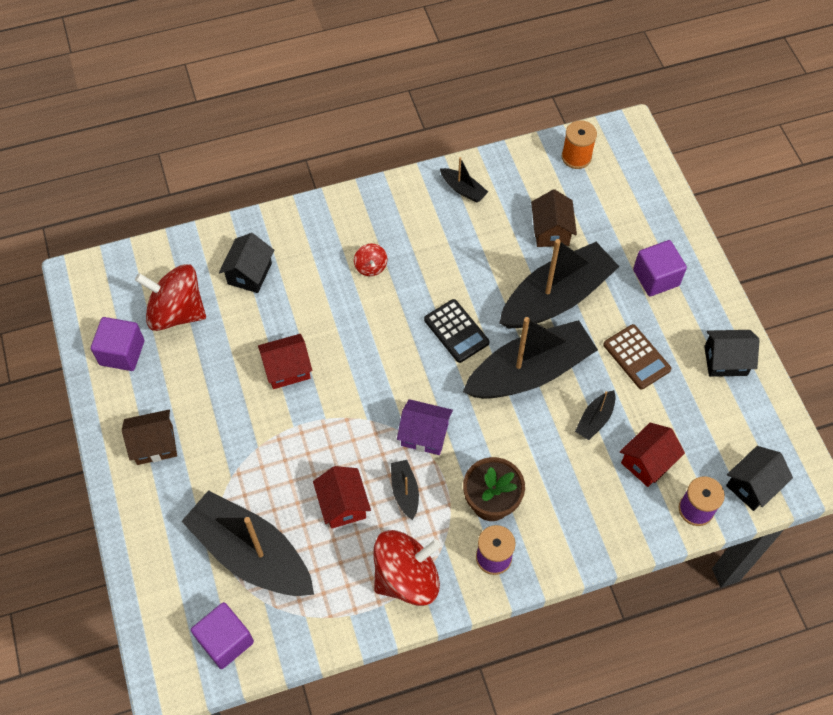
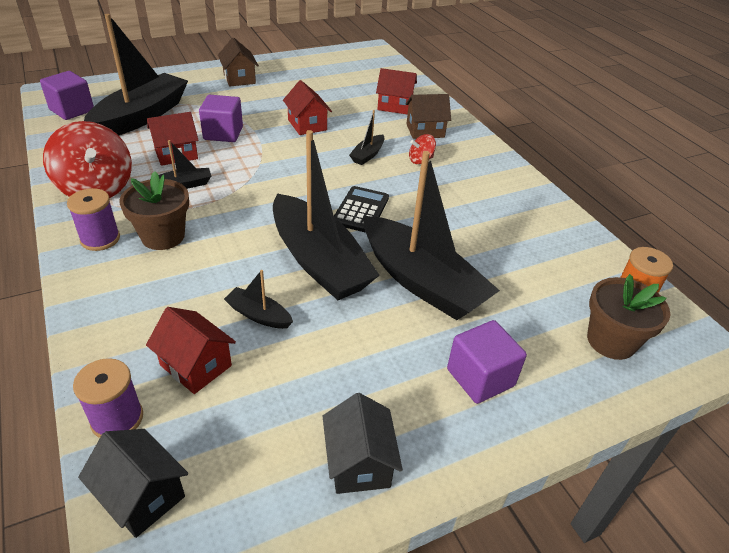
camera: 80 degrees right, 20 degrees down
(122, 353) = (314, 65): purple cube -> purple cube (223, 133)
(177, 312) = (352, 81): red spinning top -> none
(249, 273) = (395, 106): black house -> red house
(424, 434) = (243, 194): purple house -> none
(456, 331) = (361, 210): black calculator -> black calculator turned 150 degrees clockwise
(463, 189) = (535, 211): black boat -> black boat (367, 155)
(551, 231) = (512, 276): brown house -> brown house (425, 131)
(621, 187) = (611, 341): none -> brown flower pot
(636, 357) = (350, 355): brown calculator -> none

